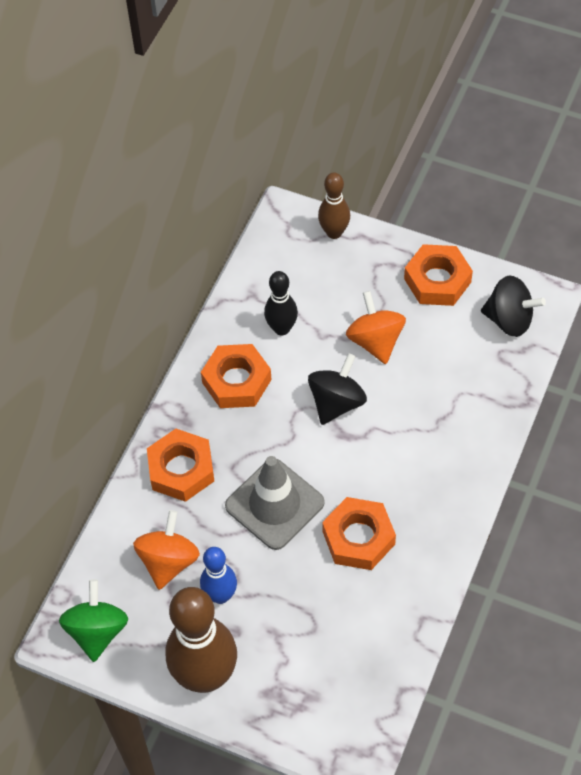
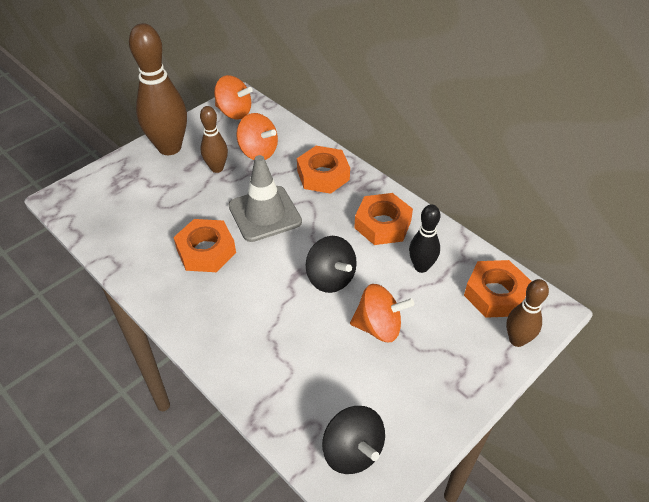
camera: 110 degrees right, 10 degrees down
(97, 631) = (234, 112): green spinning top -> orange spinning top
(220, 595) = (217, 168): blue bowling pin -> brown bowling pin
(437, 280) = (427, 405): orange nut -> orange nut (495, 294)
(509, 320) = (352, 451): black spinning top -> black spinning top turned 75 degrees counterclockwise

